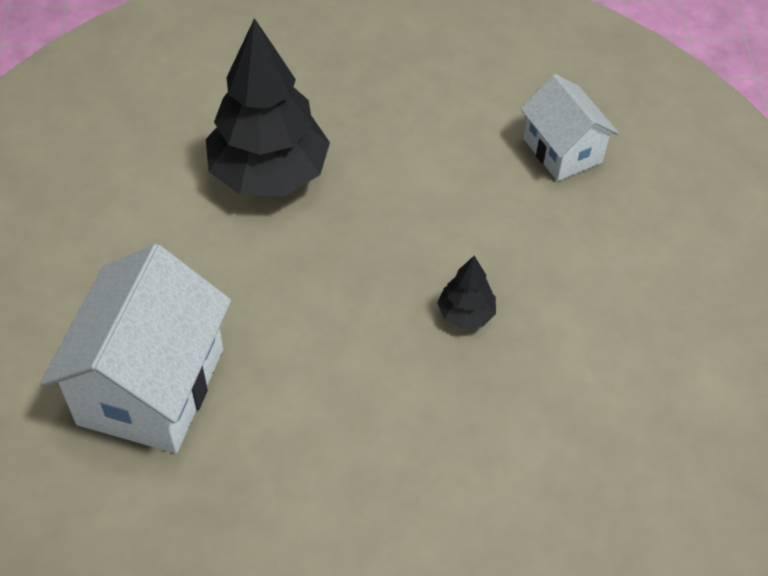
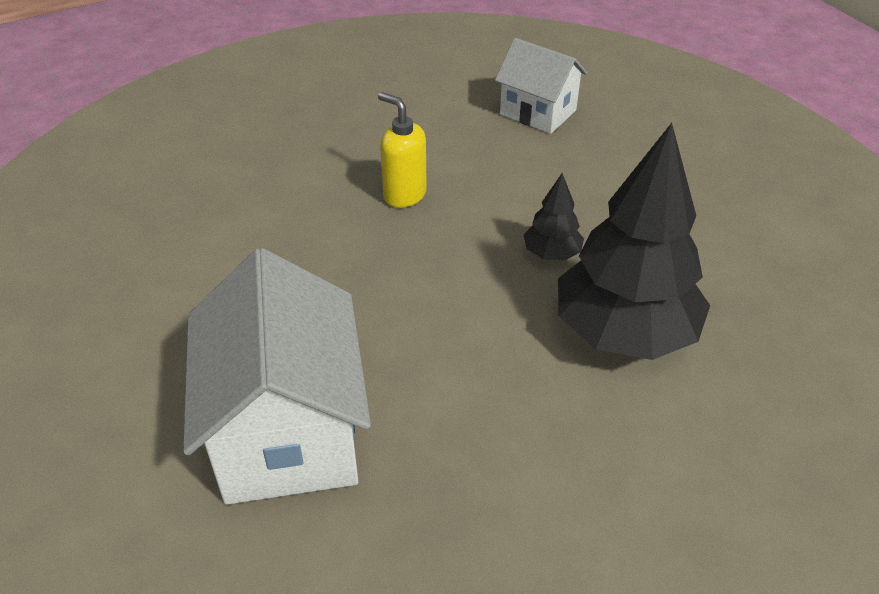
camera: 25 degrees left, 10 degrees down
(269, 174) = (290, 209): black tree -> black tree (624, 332)
(375, 197) = (404, 195): none -> yellow soap dispenser

